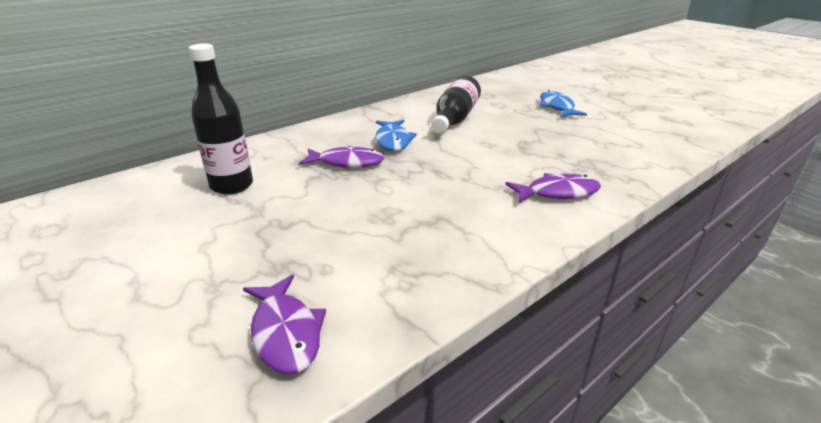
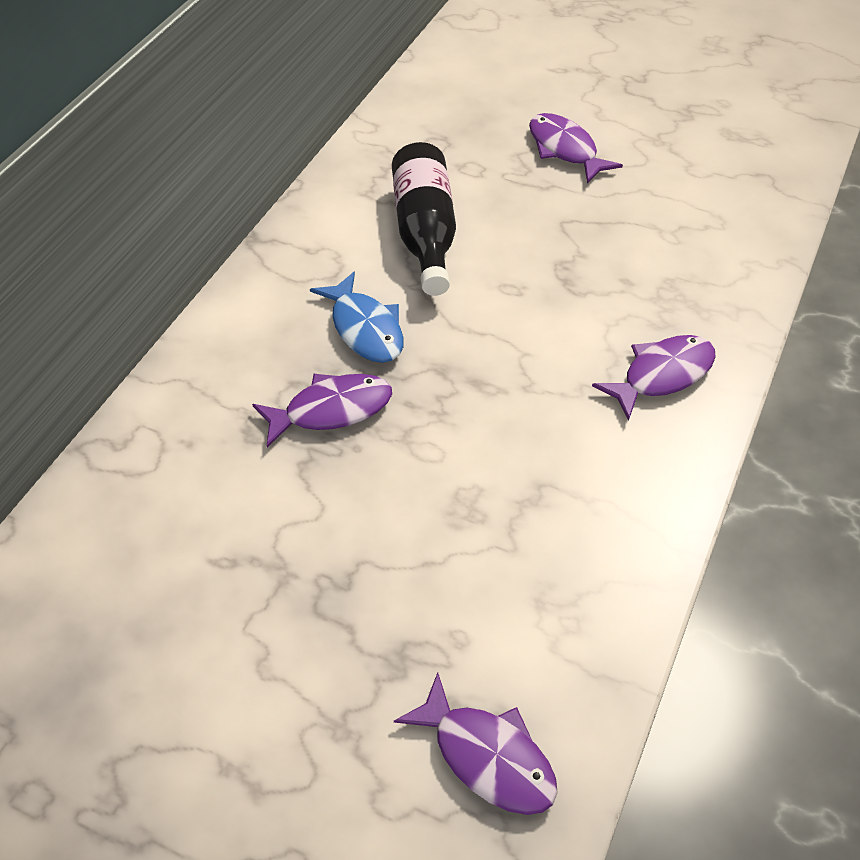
camera: 25 degrees left, 20 degrees up
(232, 185) = (193, 531): black bottle -> none
(557, 107) = (565, 149): blue fish -> purple fish

